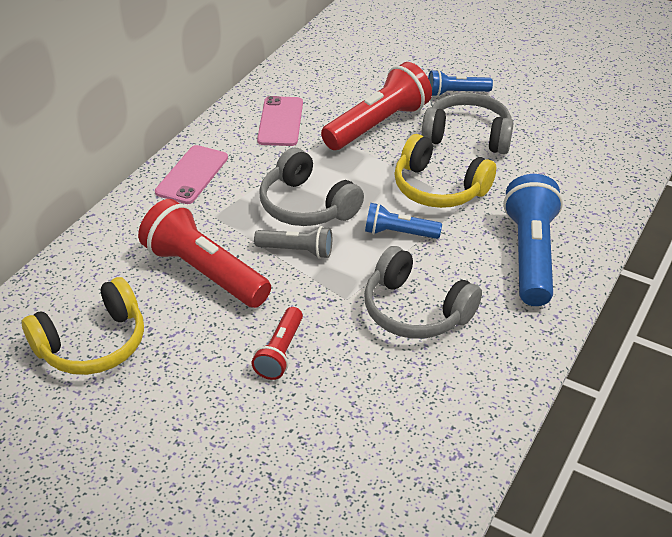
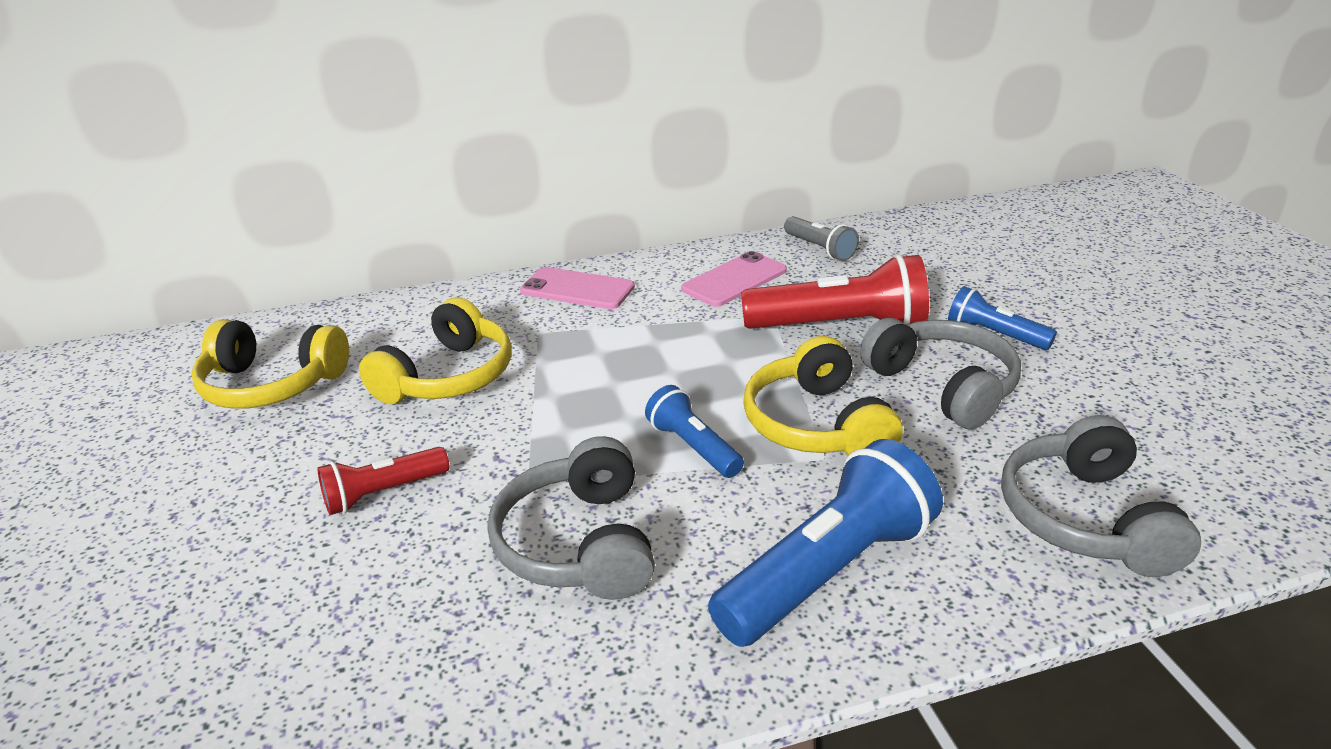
camera: 45 degrees right, 10 degrees down
(192, 175) = (577, 289): pink phone -> pink phone turned 45 degrees clockwise
(204, 272) = (448, 377): red flashlight -> yellow headphones
(297, 250) = (559, 404): grey flashlight -> grey flashlight (820, 249)
(306, 205) = (637, 367): grey headphones -> grey headphones (1084, 518)

